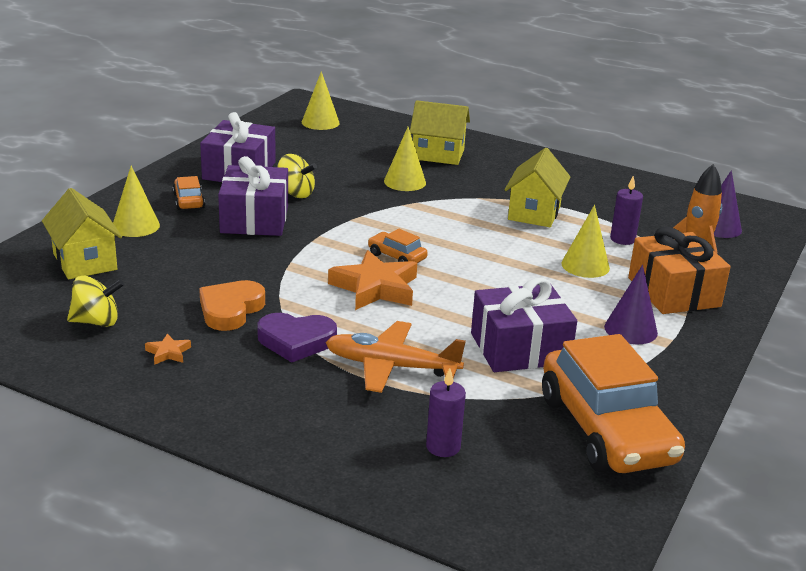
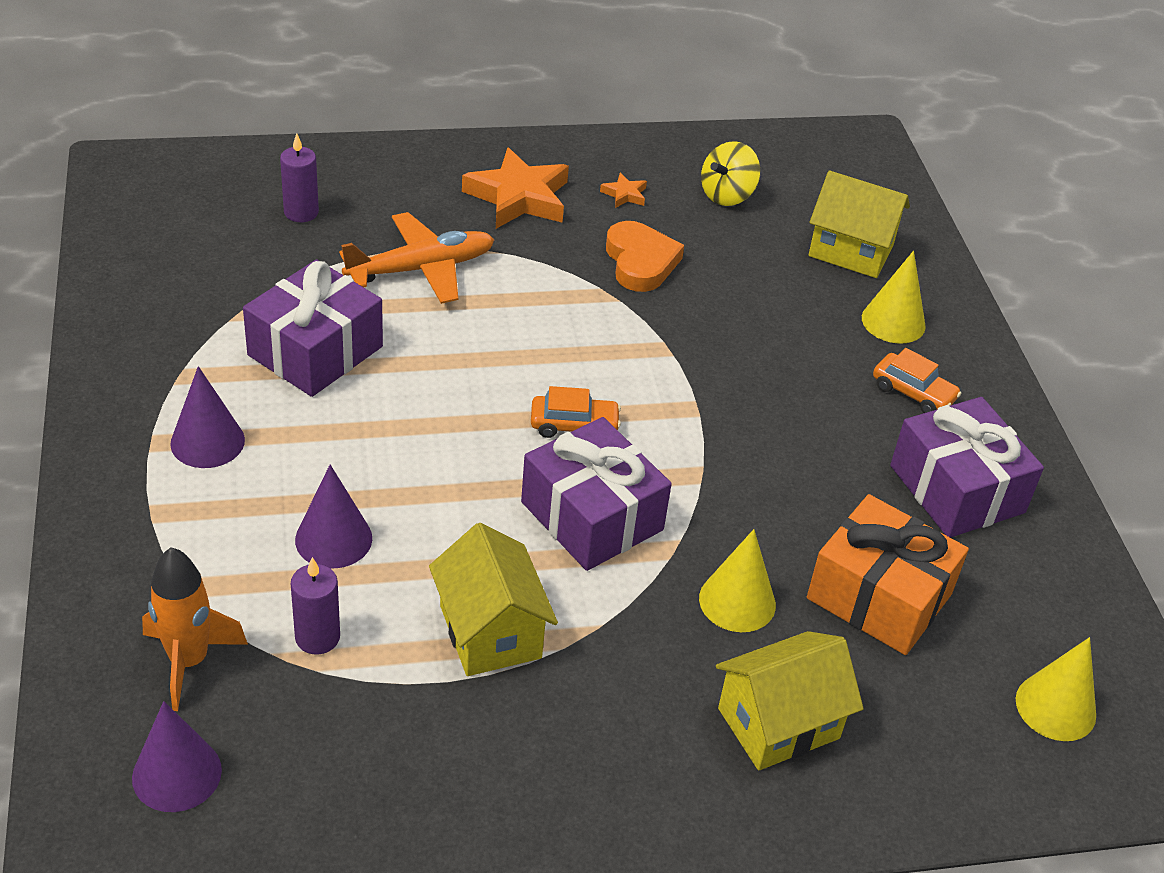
camera: 140 degrees right, 15 degrees up
(254, 219) = (802, 402): purple gift -> purple gift (592, 516)
(295, 193) = (829, 481): yellow spinning top -> none
(296, 341) = (537, 256): purple heart -> none
(375, 288) = (542, 362): orange star -> orange star (518, 197)
(585, 265) = (333, 539): yellow cone -> purple cone
(606, 429) = (164, 291): orange car -> none
(673, 292) = (184, 545): orange gift -> orange gift (879, 596)

